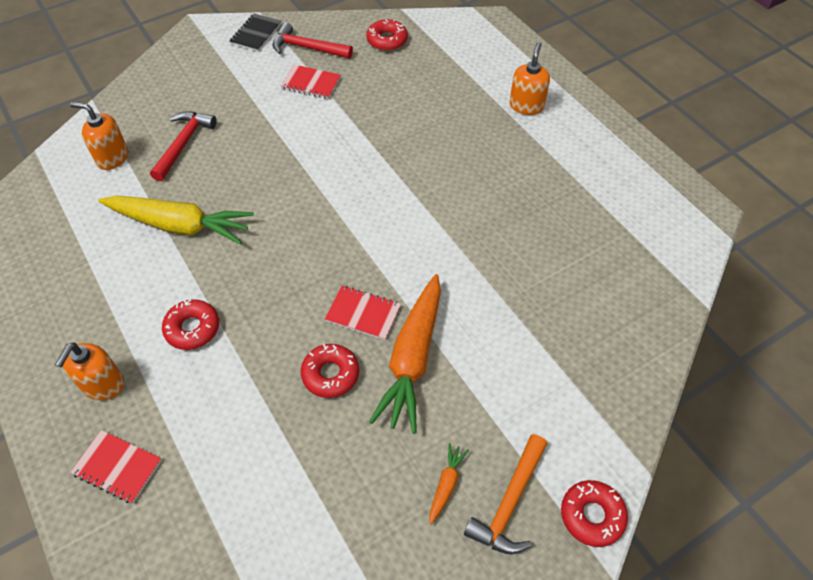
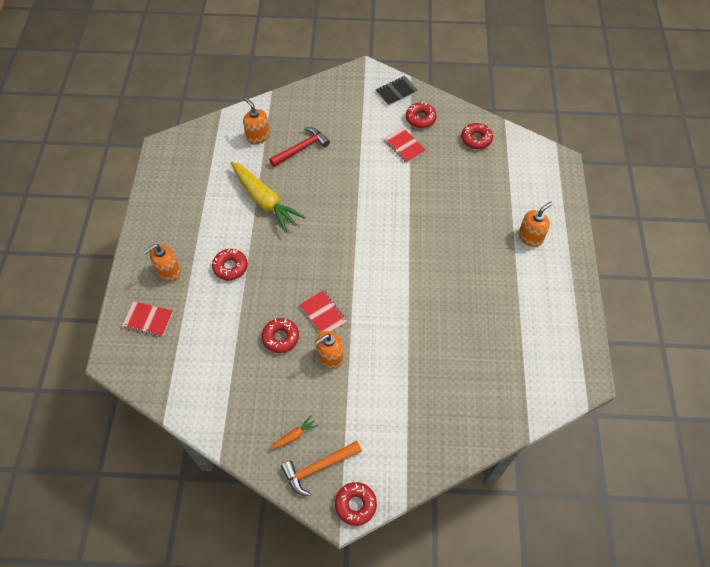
camera: 35 degrees right, 5 degrees up
(118, 467) = (148, 319): red notebook -> red notebook turned 45 degrees counterclockwise
(307, 48) = (420, 118): red hammer -> red donut
(412, 358) = (330, 357): orange carrot -> orange soap dispenser

